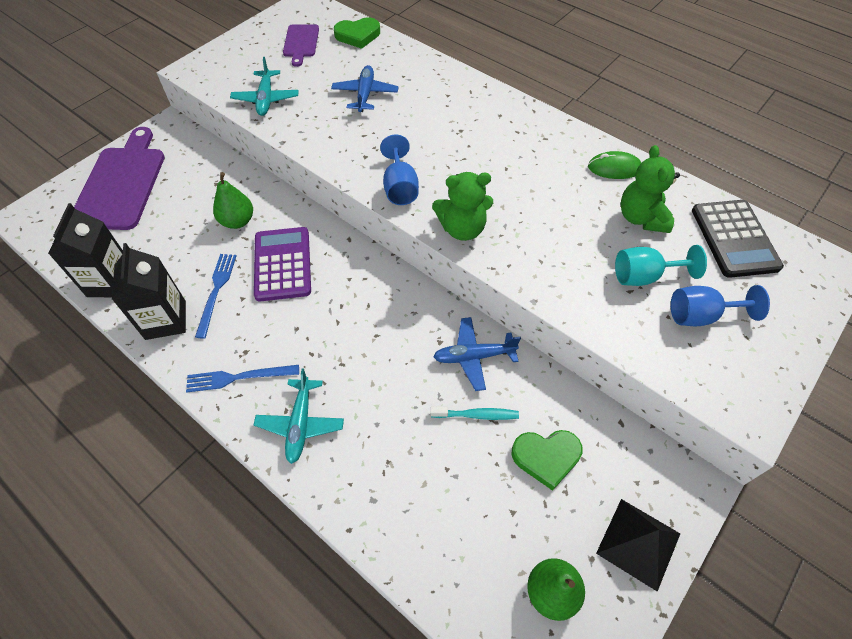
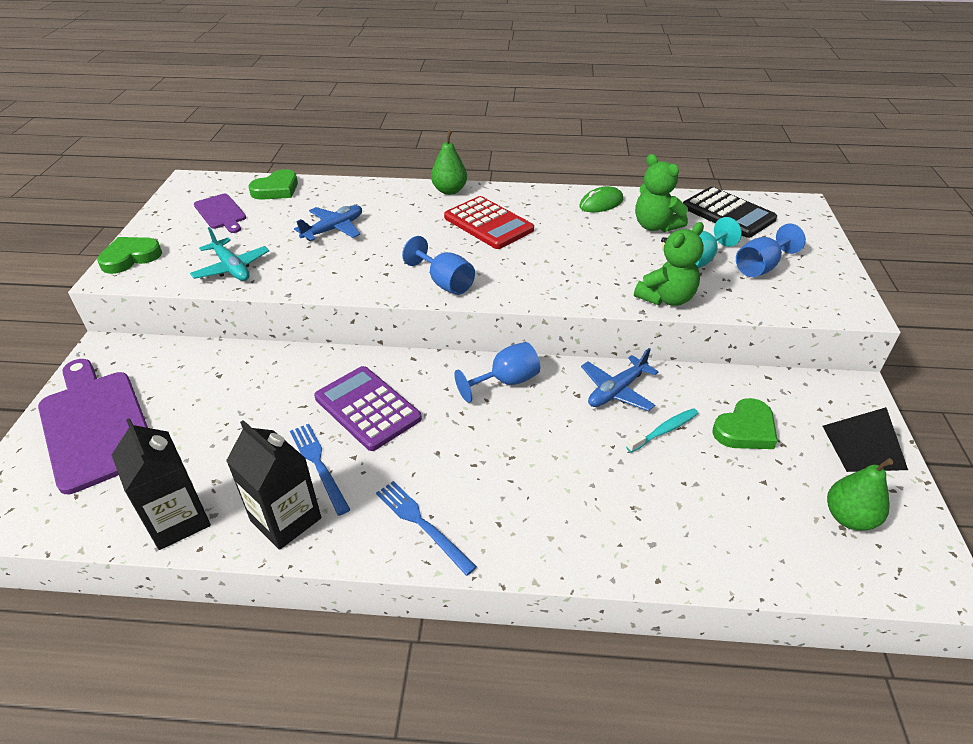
camera: 35 degrees left, 15 degrees down
(212, 59) = (130, 257): none -> green heart
(237, 221) = (279, 396): green pear -> green pear (449, 190)
(238, 377) = (422, 524): blue fork -> blue fork turned 90 degrees clockwise
(301, 424) = (525, 525): turquoise plane -> none
(365, 94) = (334, 229): blue plane -> blue plane turned 75 degrees clockwise
(396, 298) = (506, 382): none -> blue goblet
(462, 229) = (532, 289): green teddy bear -> green teddy bear (666, 298)
(490, 144) = (488, 224): none -> red calculator

